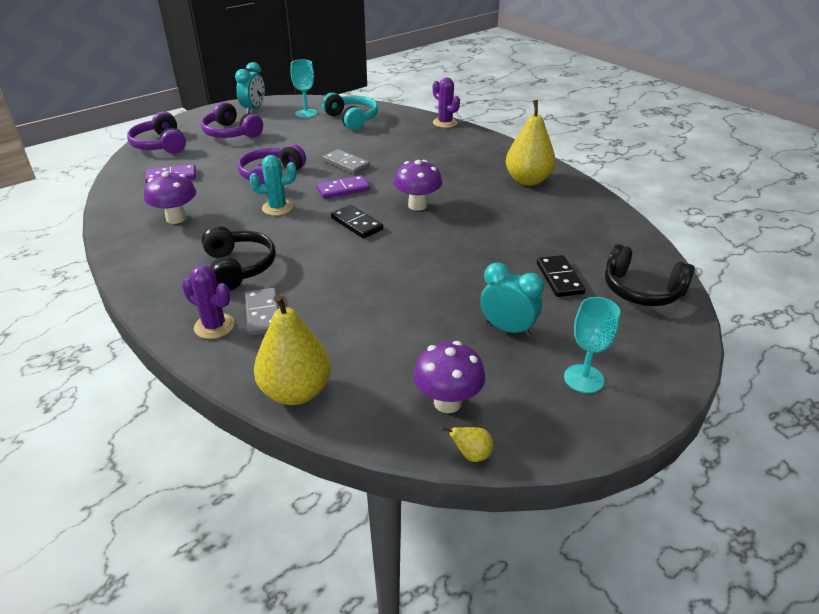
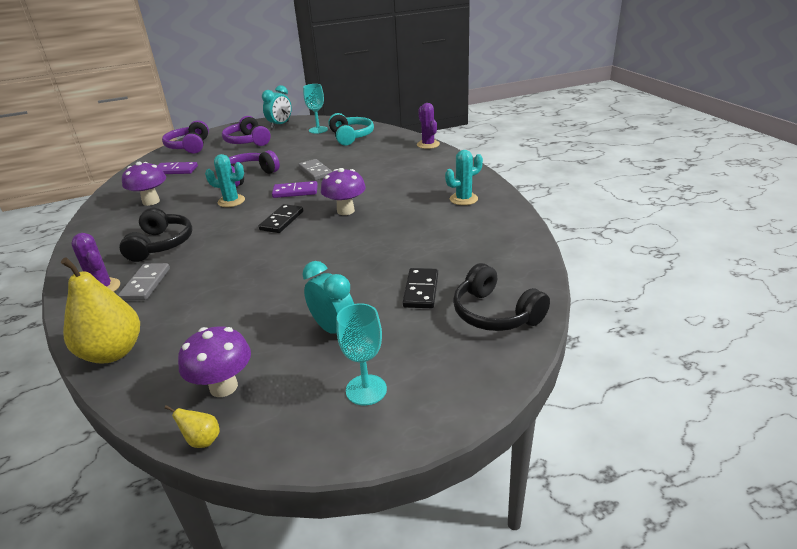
camera: 20 degrees right, 5 degrees down
(356, 224) = (282, 221): black domino -> black domino turned 45 degrees clockwise
(528, 180) = (463, 199): yellow pear -> turquoise cactus

